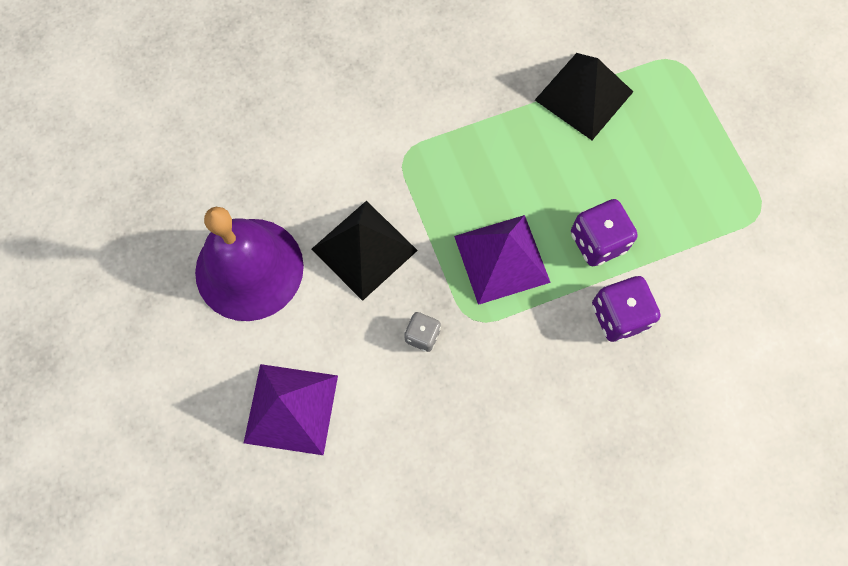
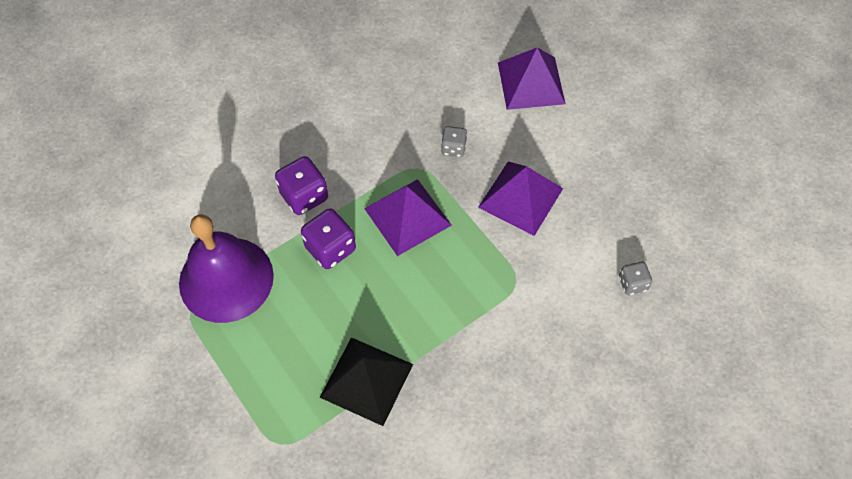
camera: 165 degrees right, 10 degrees down
(249, 269) = (604, 163): purple bell -> purple bell (226, 279)
(283, 124) = (632, 283): none -> grey dice
(364, 249) = (520, 197): black pyramid -> purple pyramid

